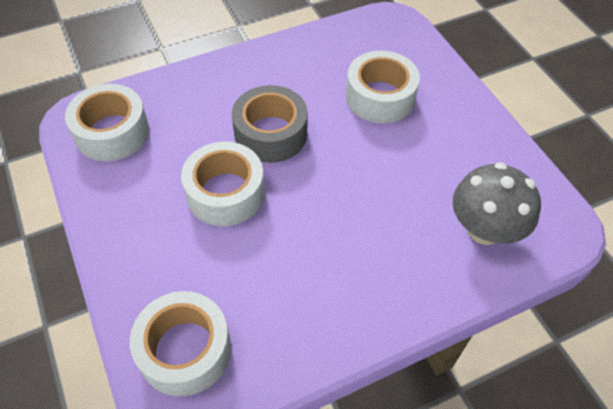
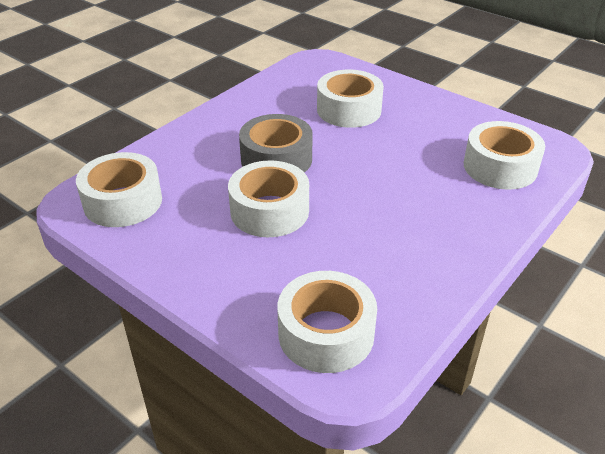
camera: 25 degrees left, 15 degrees down
(484, 229) = (500, 167): grey mushroom -> white tape

